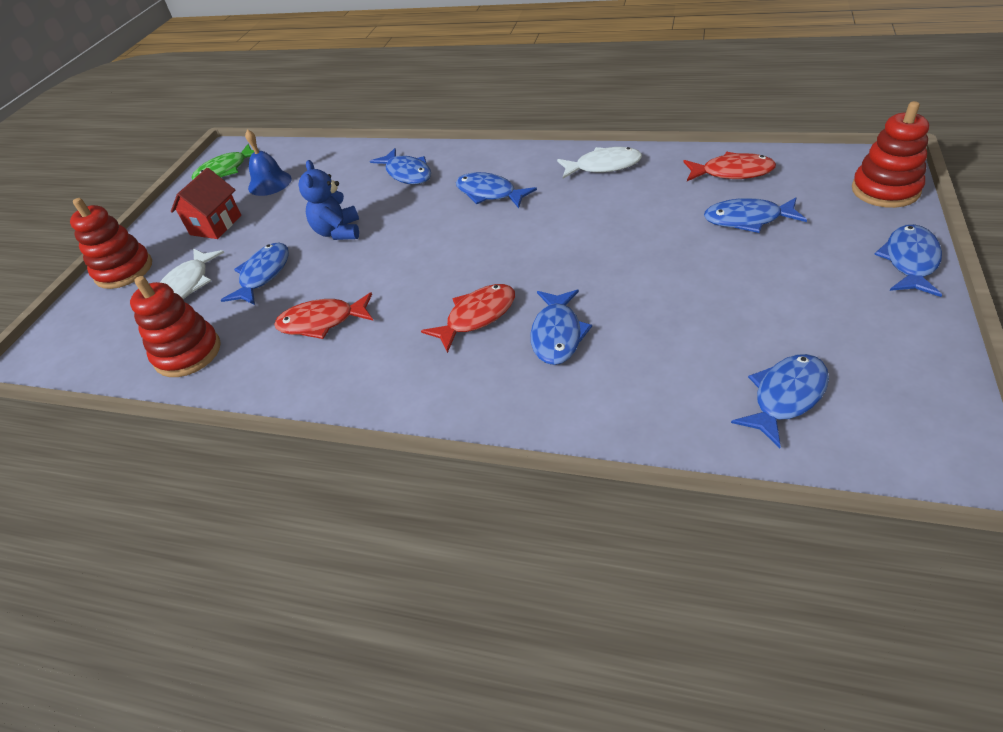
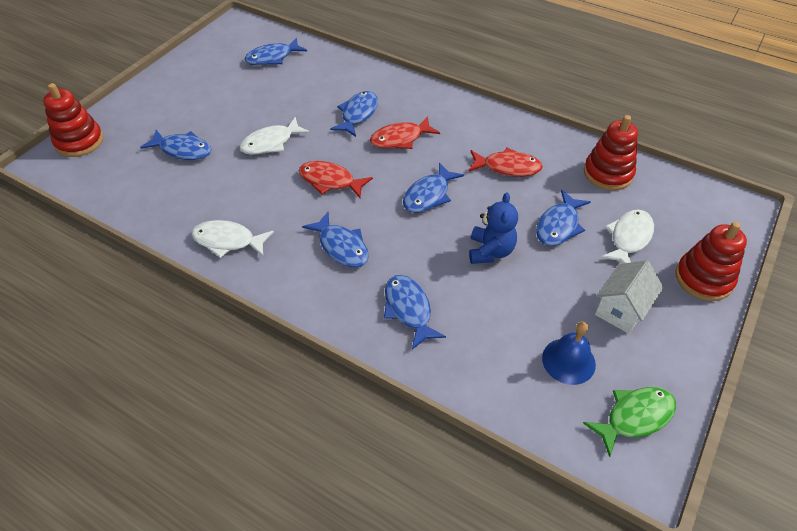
camera: 170 degrees left, 5 degrees up
(215, 225) = (621, 310): red house -> white house
(647, 260) = (271, 143): none -> white fish
(732, 172) = (145, 193): red fish -> red fish (330, 181)
(910, 261) = (137, 95): blue fish -> blue fish (429, 195)

